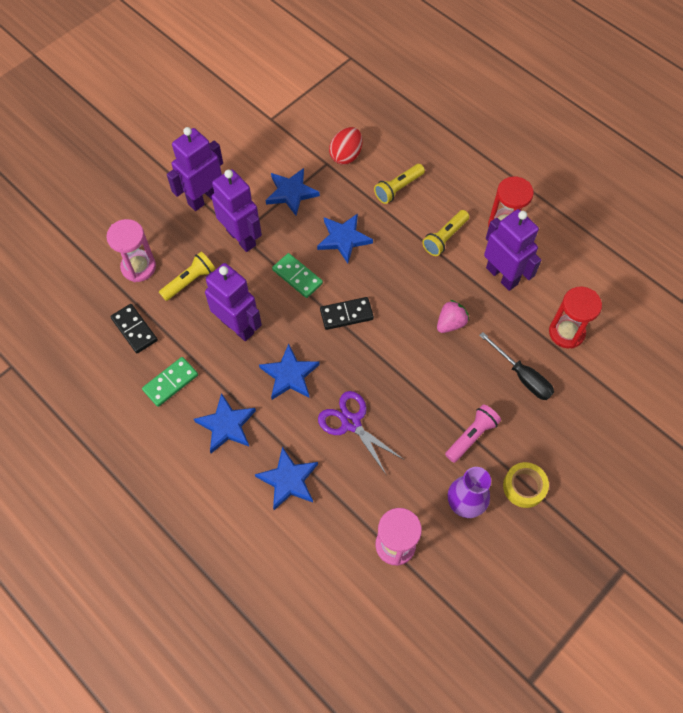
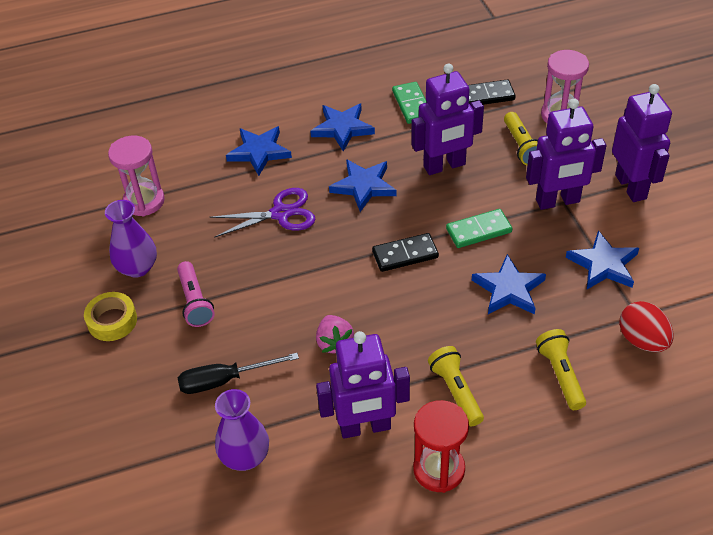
camera: 120 degrees right, 15 degrees down
(346, 314) = (405, 254): black domino -> black domino turned 60 degrees clockwise
(566, 332) = (245, 456): red hourglass -> purple vase

